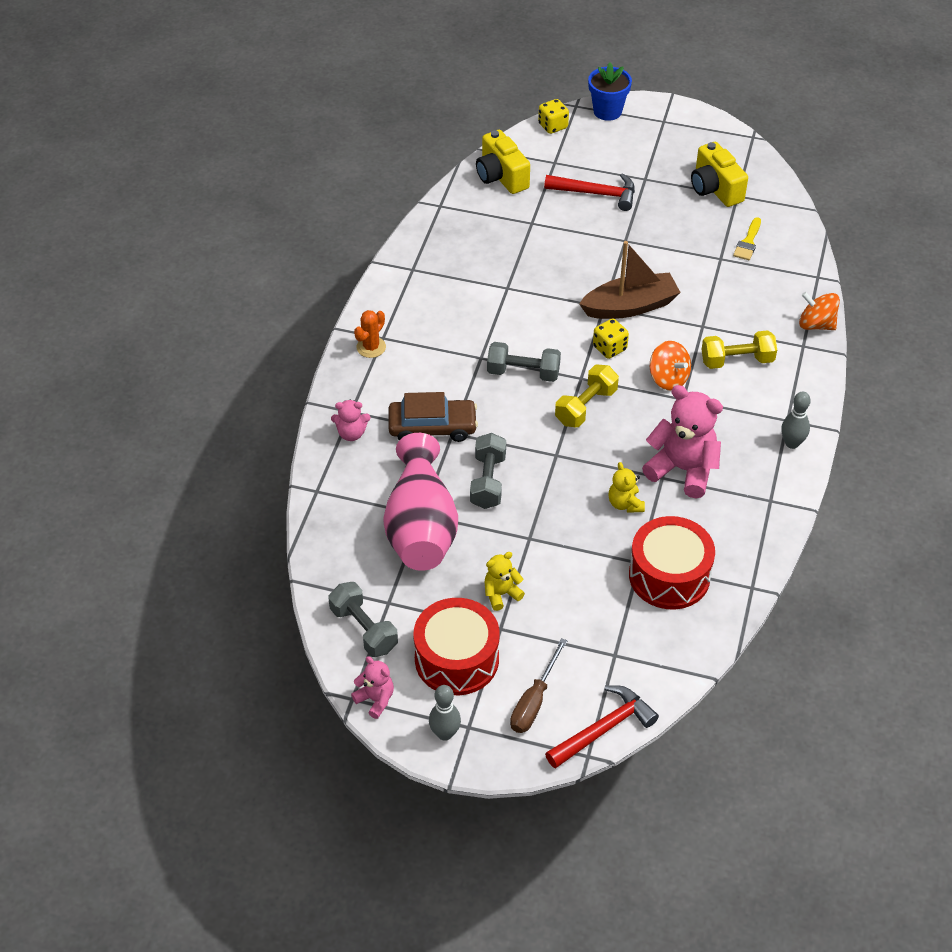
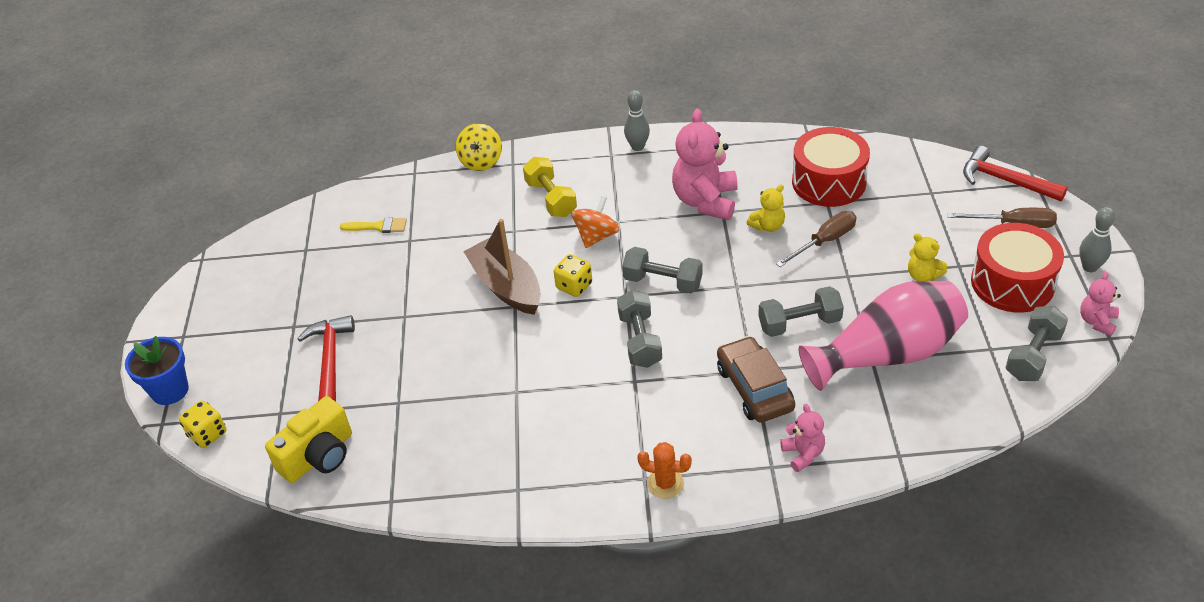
camera: 105 degrees left, 5 degrees down
(583, 538) = (824, 241): none -> brown screwdriver
(586, 406) = (663, 282): yellow dumbbell -> grey dumbbell
(715, 189) = (298, 268): yellow camera -> none
(816, 324) = (481, 161): orange spinning top -> yellow spinning top

